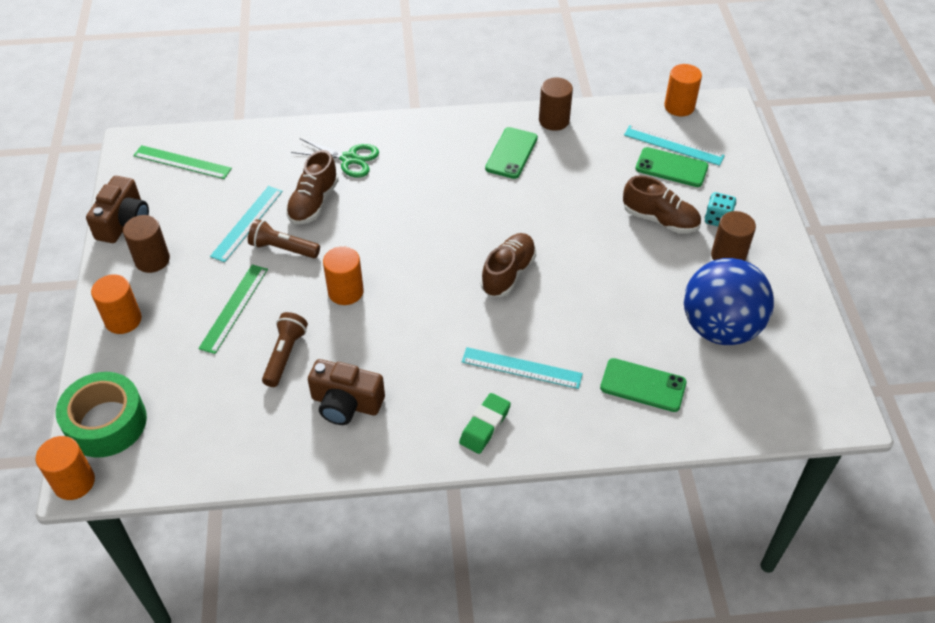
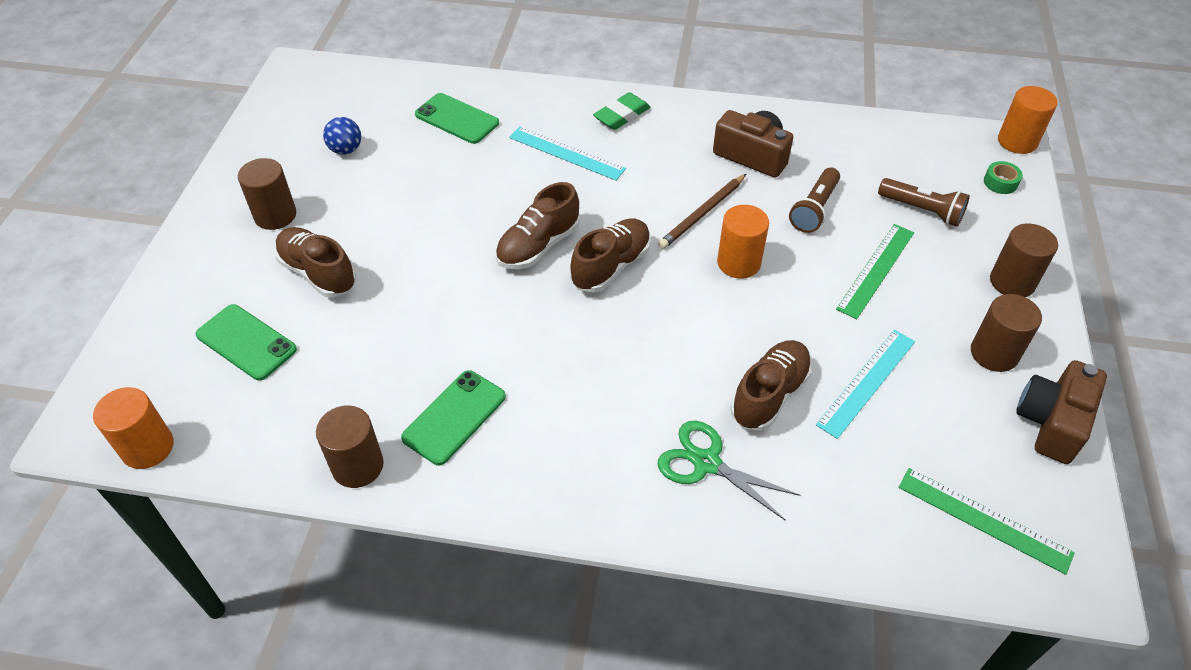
camera: 165 degrees left, 0 degrees up
(106, 423) = (1000, 182): green tape -> green tape, size x0.40
(123, 320) = (1012, 282): orange cylinder -> brown cylinder
(283, 248) = (815, 333): brown flashlight -> brown flashlight (922, 210)
(382, 330) = (702, 214): none -> brown pencil
(445, 268) = (611, 266): none -> brown shoe
(673, 145) = (214, 377): turquoise ruler -> none
(717, 219) = (249, 259): turquoise dice -> none
(720, 328) = (346, 150): blue ball -> blue ball, size x0.40

